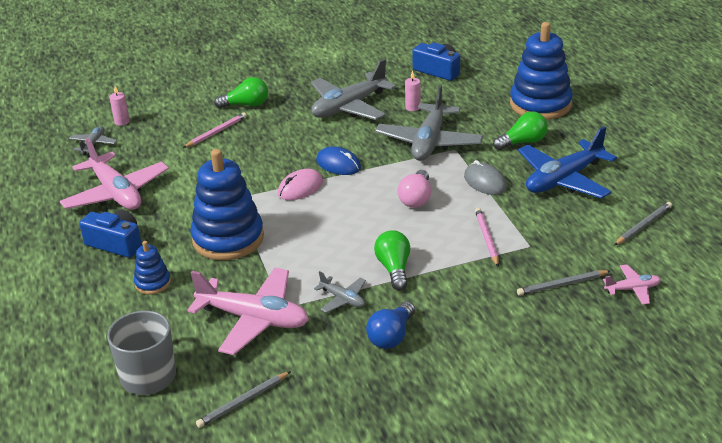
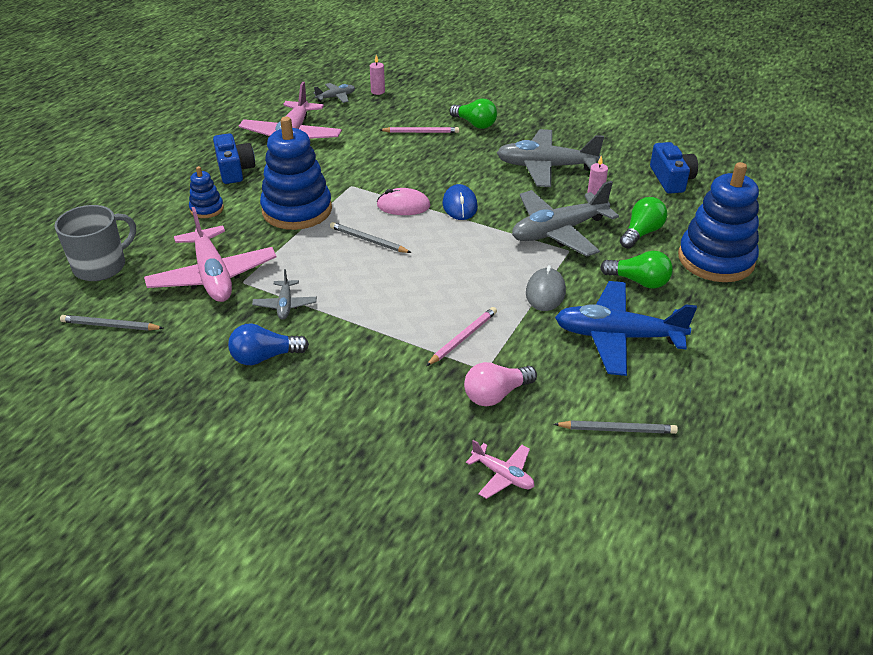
camera: 45 degrees right, 5 degrees up
(394, 269) = (356, 310): green light bulb -> green light bulb (641, 233)
(416, 198) = (468, 268): pink light bulb -> pink light bulb (496, 394)
(562, 284) = (452, 422): grey pencil -> grey pencil (368, 240)

